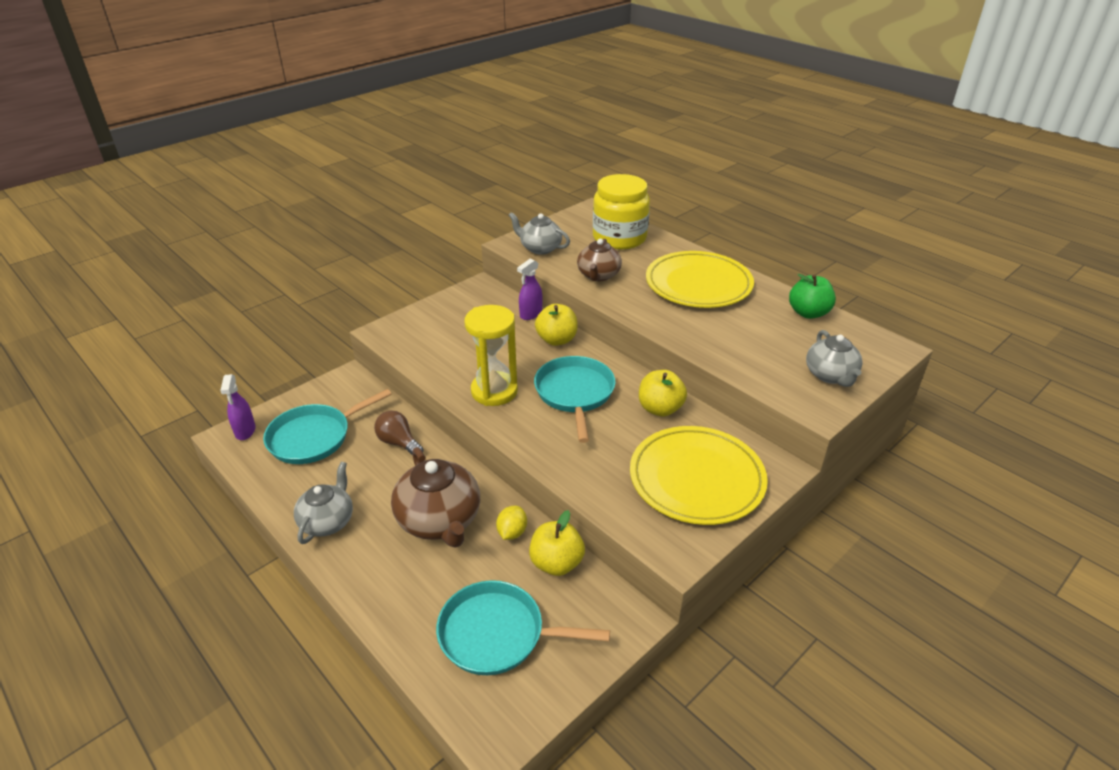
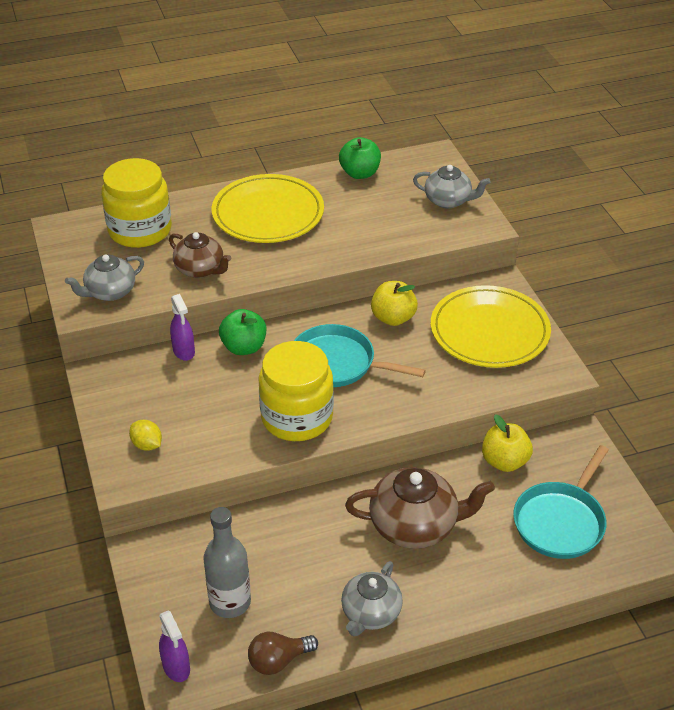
camera: 65 degrees left, 5 degrees up
(245, 431) = (176, 667): purple spray bottle -> purple spray bottle turned 45 degrees clockwise
(314, 437) = (230, 602): turquoise pan -> grey bottle
(327, 521) = (370, 613): grey teapot -> grey teapot turned 105 degrees counterclockwise
(399, 443) = (285, 530): brown light bulb -> brown light bulb (278, 660)
(494, 391) = (297, 417): yellow hourglass -> yellow jar
(512, 532) = (455, 479): yellow lemon -> yellow lemon (147, 445)
(556, 340) = (244, 347): yellow apple -> green apple

